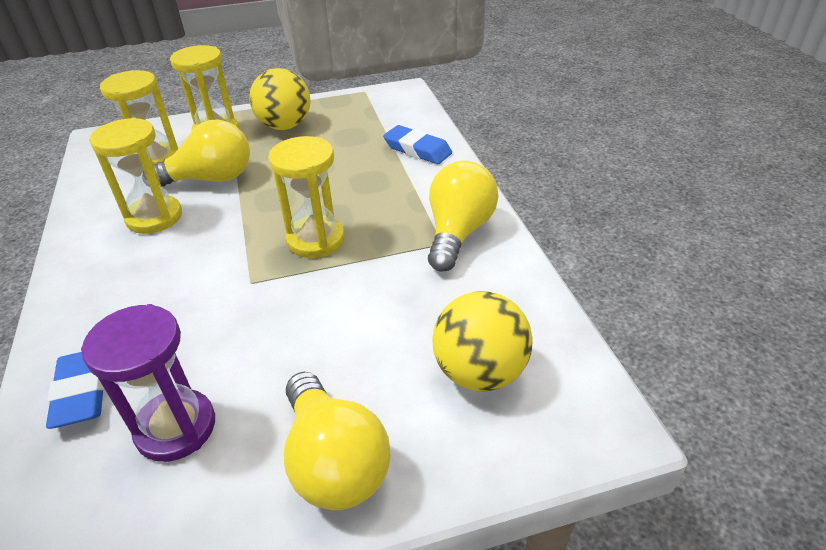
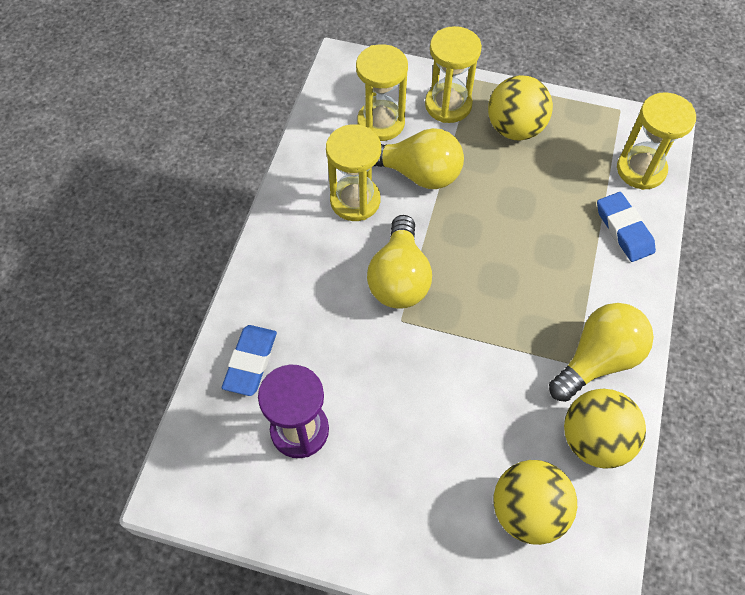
camera: 30 degrees right, 20 degrees up
(316, 240) = (473, 300): yellow hourglass -> yellow hourglass (641, 169)
(334, 461) = (388, 520): yellow light bulb -> yellow light bulb (399, 278)
(499, 287) = (594, 440): none -> yellow ball

